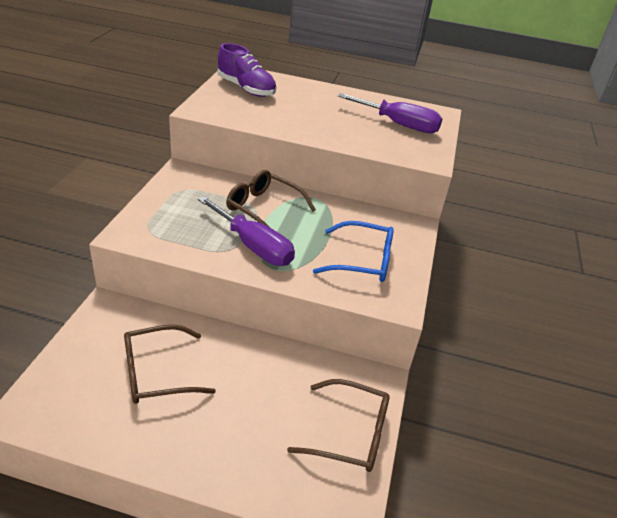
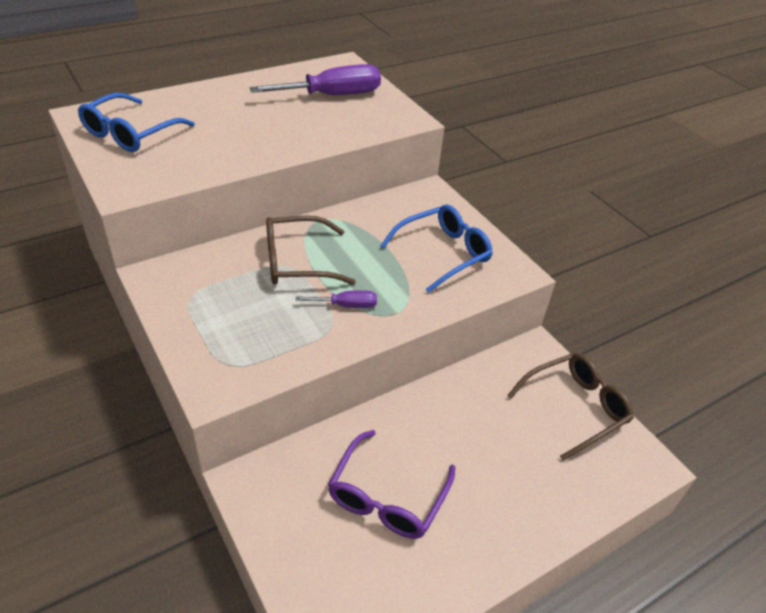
camera: 45 degrees left, 5 degrees up
(158, 373) = (387, 496): brown glasses -> purple glasses
(246, 89) = (131, 133): purple shoe -> blue glasses
(254, 246) = (347, 305): purple screwdriver -> purple screwdriver, size x0.49

